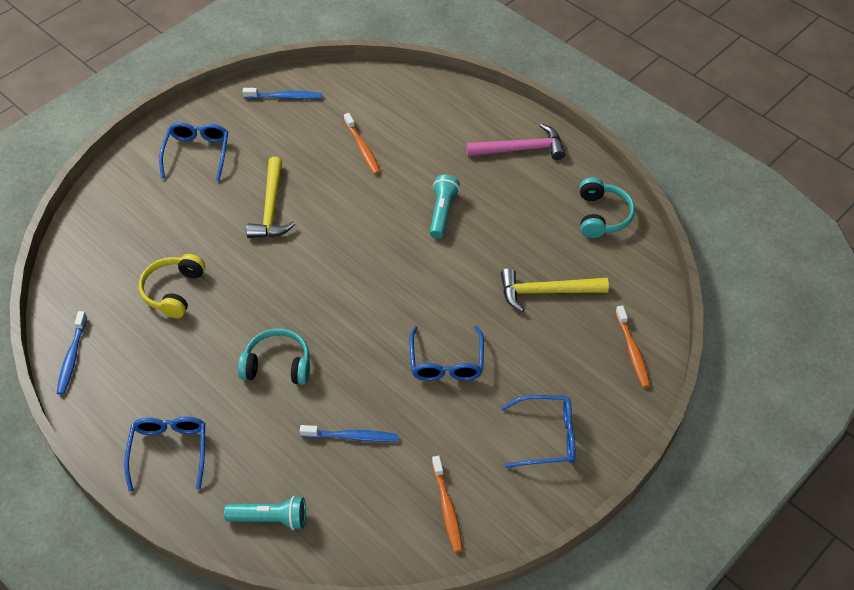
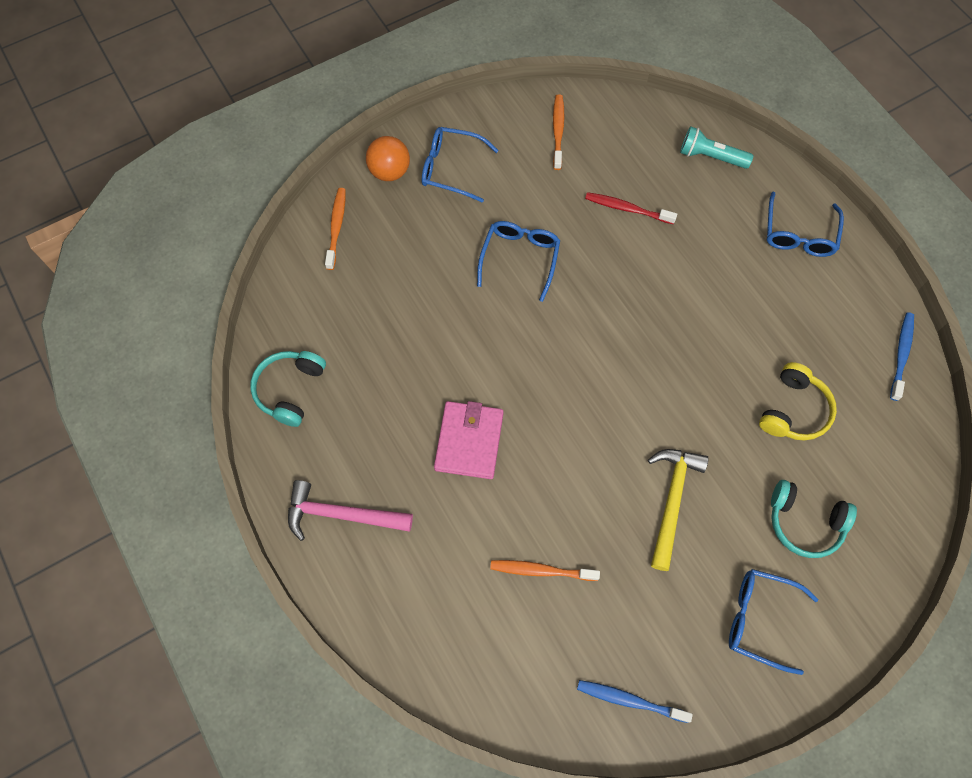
camera: 165 degrees left, 15 degrees up
(197, 154) = (760, 619): blue glasses -> blue glasses turned 90 degrees clockwise
(277, 365) = (688, 295): turquoise headphones -> turquoise headphones (804, 522)
(352, 437) = (627, 209): blue toothbrush -> red toothbrush
(362, 148) = (541, 570): orange toothbrush -> orange toothbrush turned 75 degrees counterclockwise
(442, 212) = (469, 441): turquoise flashlight -> pink wallet
(546, 292) = (392, 310): yellow hammer -> none
(608, 418) = (390, 171): none -> orange ball

